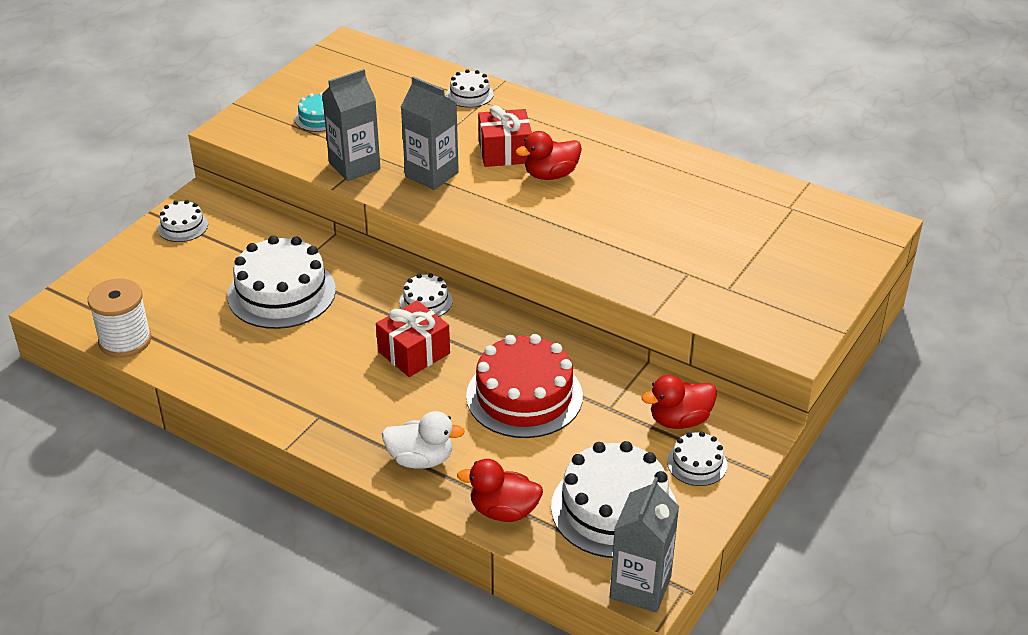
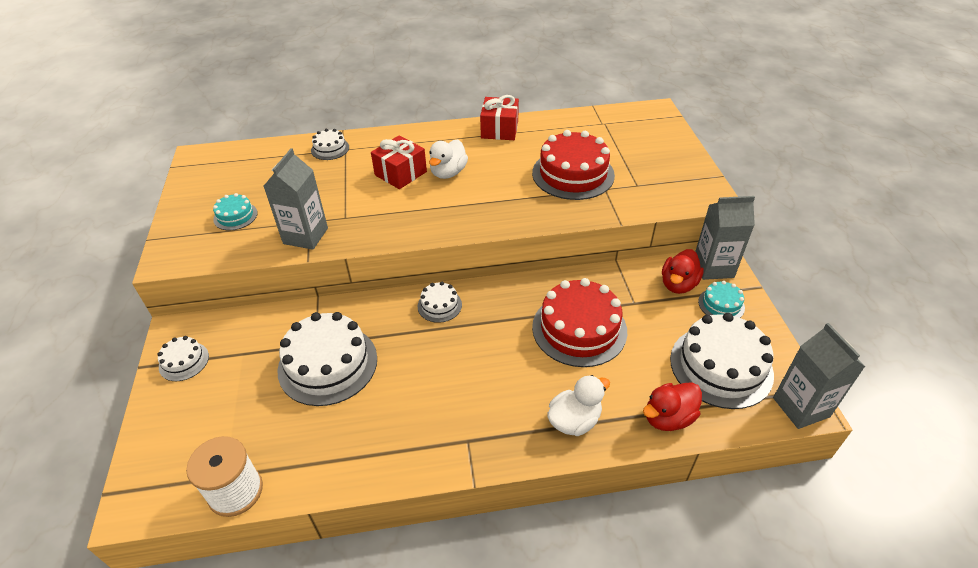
camera: 40 degrees left, 5 degrees up
(414, 352) = (475, 346): red gift -> red gift (499, 129)
(431, 174) = (370, 212): grey carton -> grey carton (713, 267)
(550, 175) = (448, 173): red duck -> white duck
(675, 241) = (573, 174): none -> red cake
(697, 463) = (721, 304): white cake -> turquoise cake

